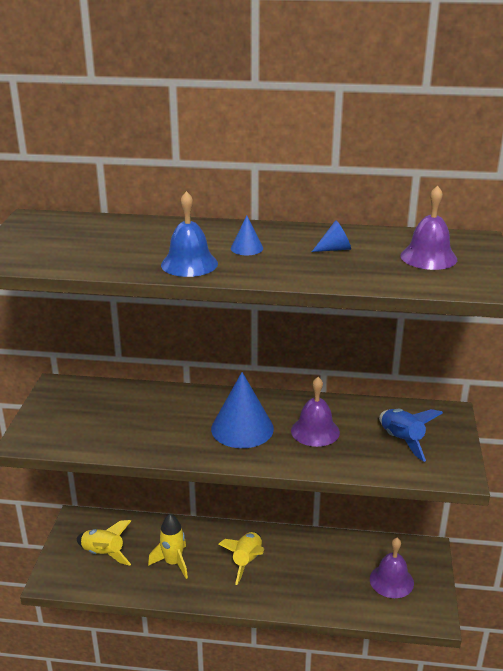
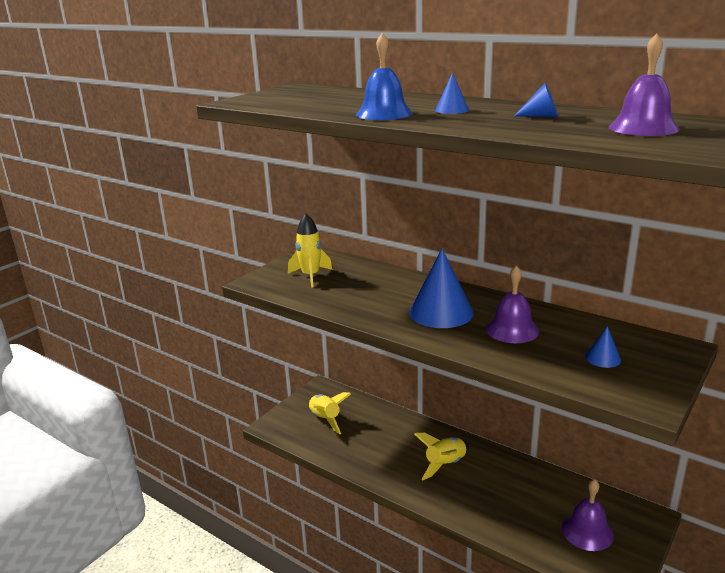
camera: 30 degrees right, 5 degrees down
(173, 563) = (378, 444): yellow rocket -> yellow rocket (310, 276)
(402, 440) = (603, 358): blue rocket -> blue cone

